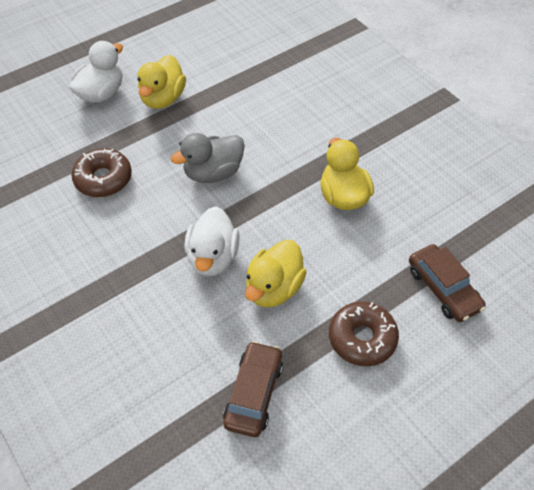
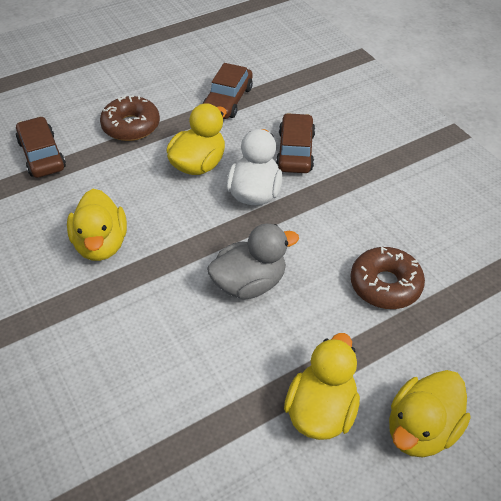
camera: 175 degrees left, 5 degrees down
(101, 94) = (421, 429): white duck -> yellow duck
(170, 315) = (295, 151): none -> brown car

